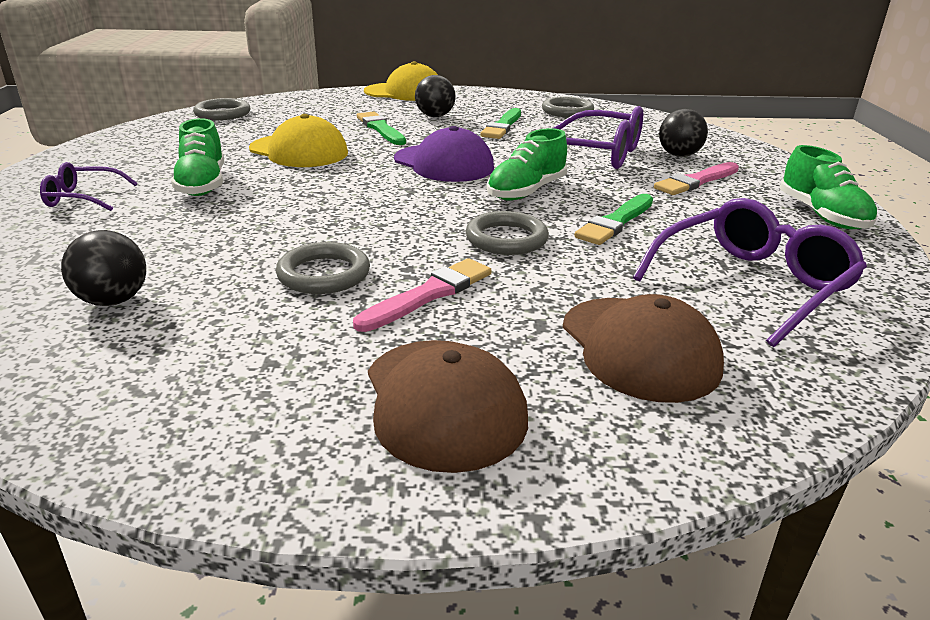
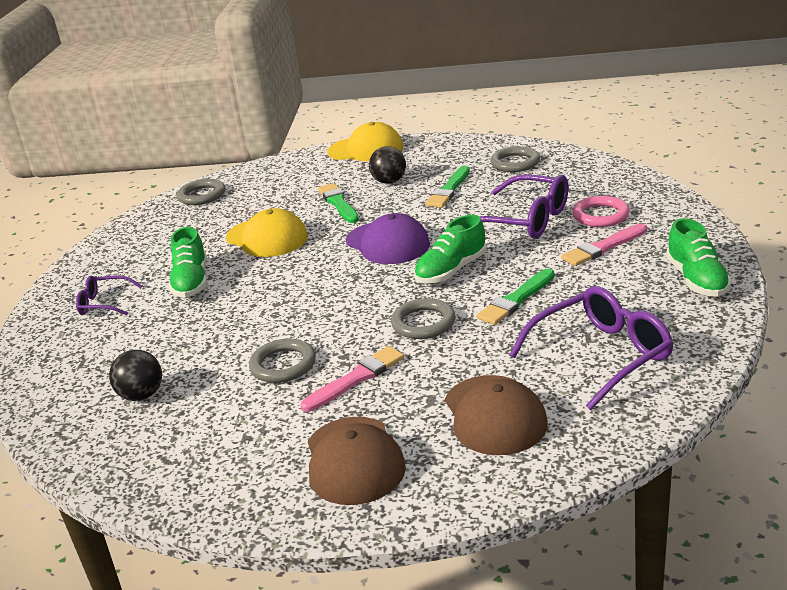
camera: 10 degrees right, 0 degrees up
(679, 155) = (600, 215): black ball -> pink ring

